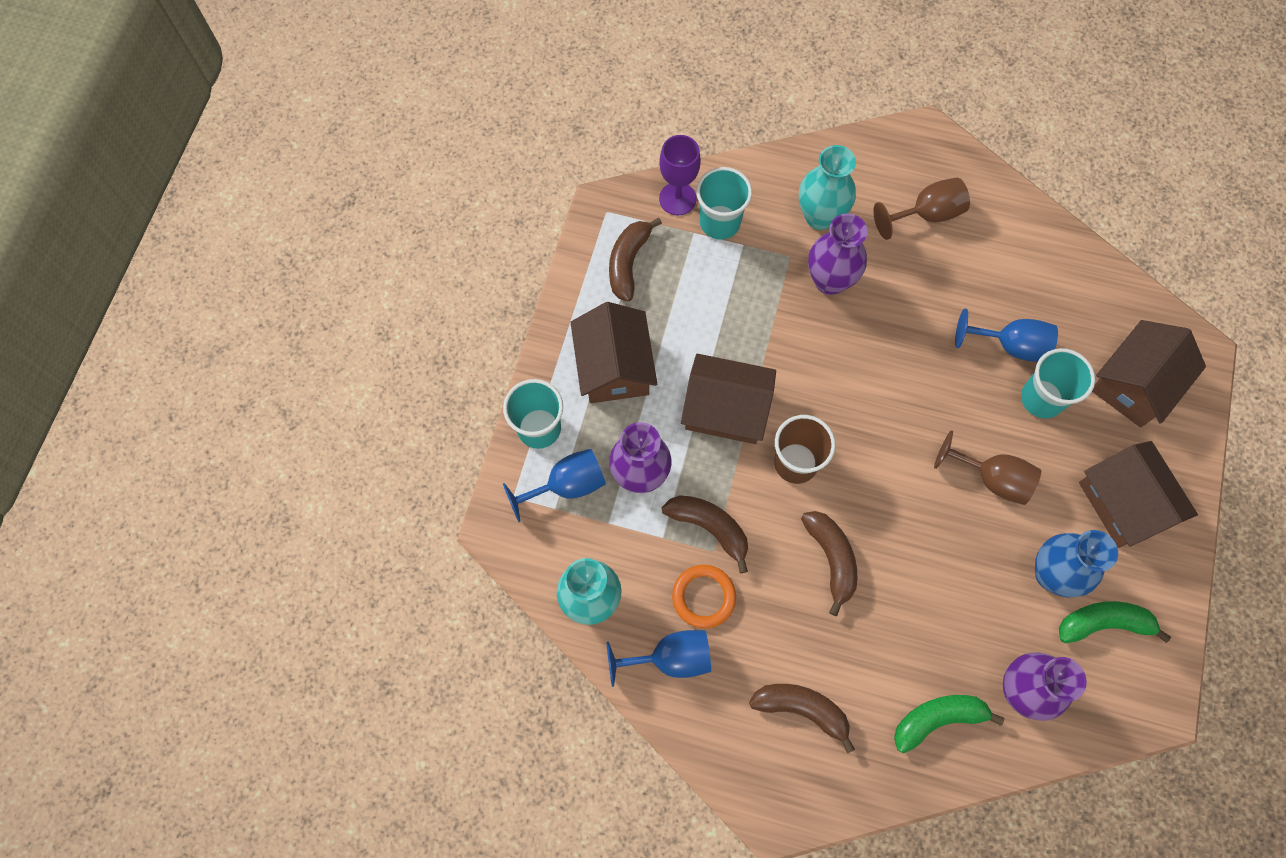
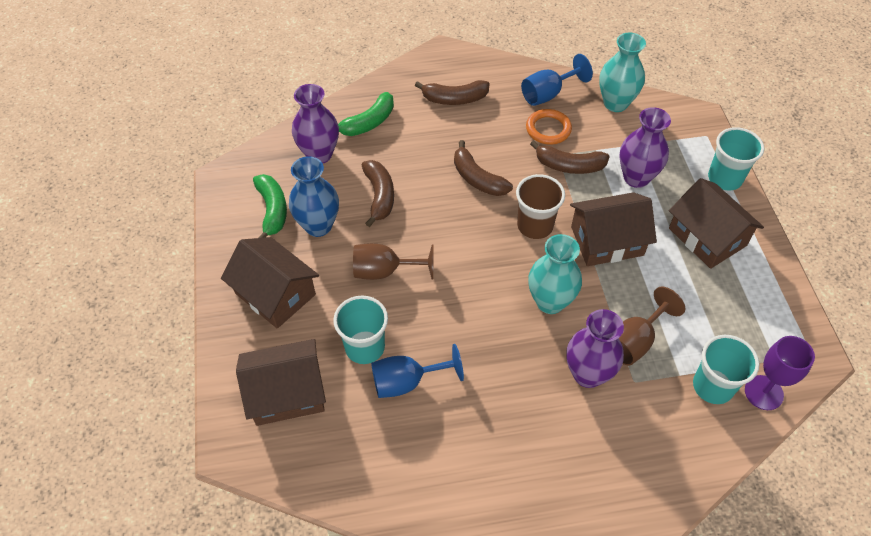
camera: 155 degrees right, 15 degrees down
(567, 486) = (679, 154): blue goblet -> none
(628, 263) = (759, 318): brown banana -> brown banana (379, 196)
(820, 216) = (631, 432): turquoise vase -> turquoise vase (550, 302)
(926, 214) = (535, 479): brown goblet -> brown goblet (635, 341)
(1103, 623) = (272, 210): green banana -> green banana turned 75 degrees counterclockwise
(1134, 384) = (286, 393): brown house -> brown house turned 60 degrees clockwise

